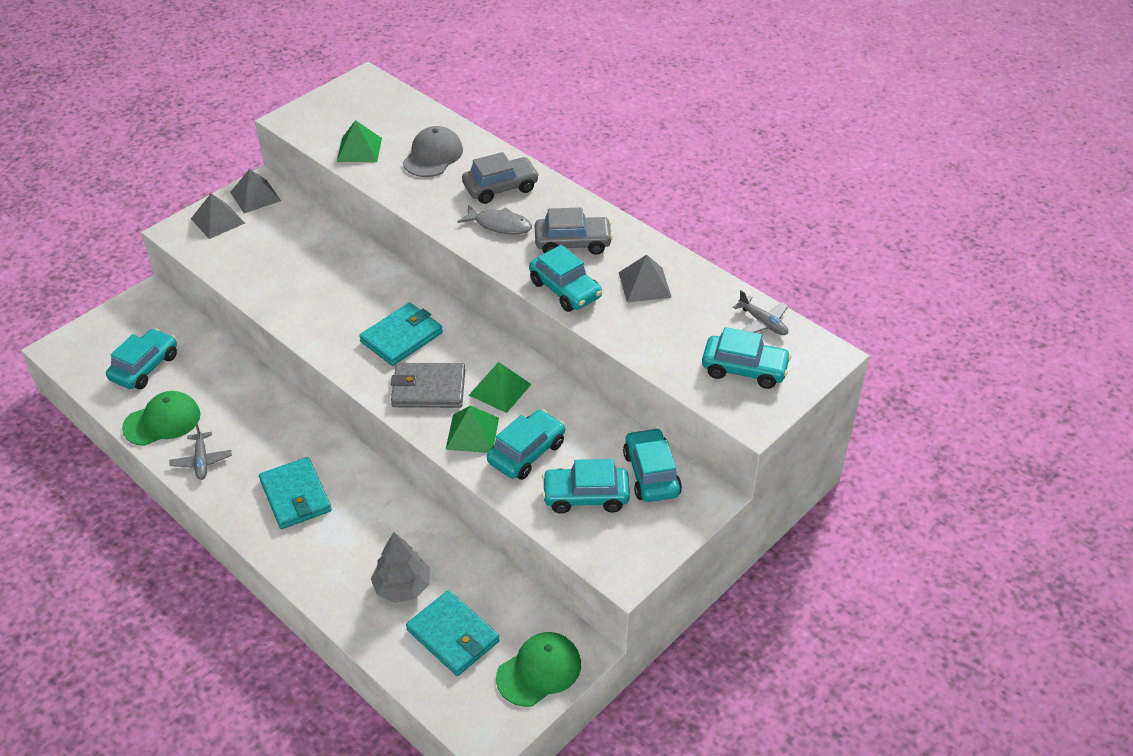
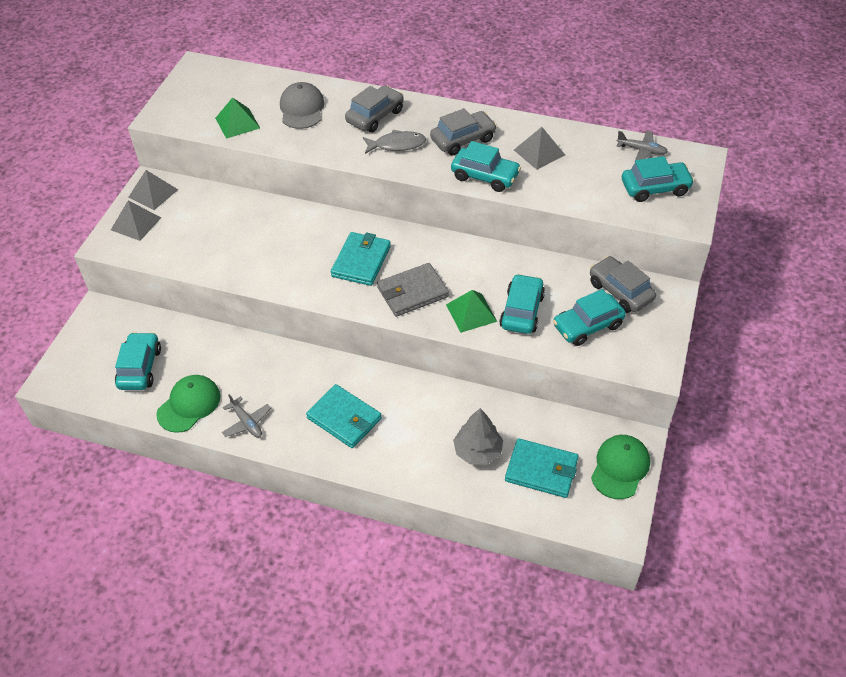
camera: 25 degrees left, 5 degrees up
(500, 389) = (466, 272): green pyramid -> none
(651, 474) = (620, 291): turquoise car -> grey car

